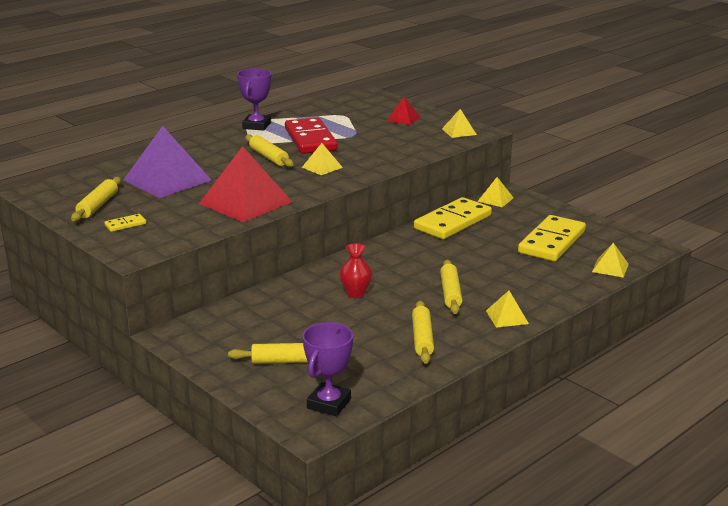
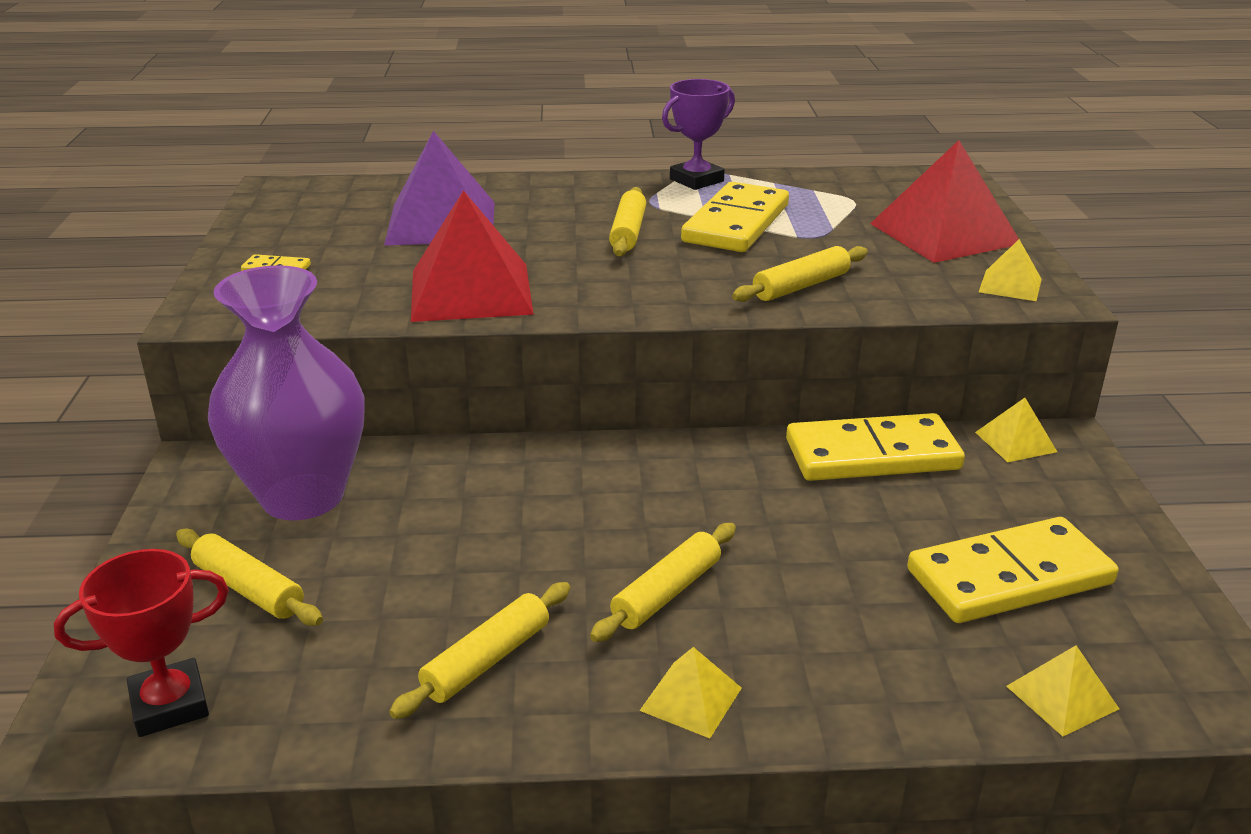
camera: 40 degrees right, 5 degrees up
(98, 206) = (300, 231): yellow rolling pin -> yellow rolling pin (801, 286)
(247, 325) = (303, 496): none -> purple vase
(310, 139) = (736, 223): red domino -> yellow domino
(322, 167) = (674, 273): yellow pyramid -> none
(329, 404) = (169, 704): purple trophy -> red trophy
(355, 293) = (521, 517): red vase -> none
(403, 119) = (944, 233): red pyramid -> red pyramid, size x2.10

